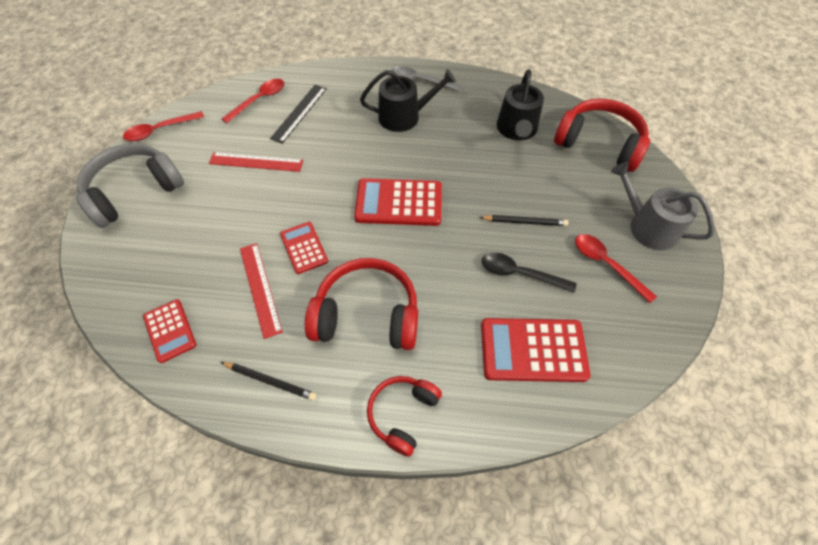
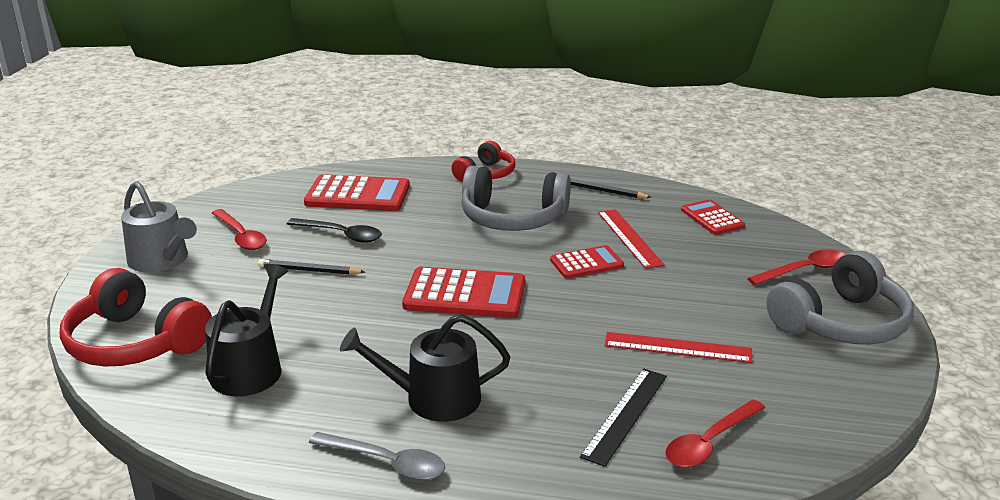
camera: 175 degrees left, 30 degrees down
(160, 130) = (867, 400): red spoon -> red spoon (804, 270)
(304, 248) = (586, 263): red calculator -> red calculator turned 90 degrees counterclockwise
(367, 315) = (513, 218): red headphones -> grey headphones

